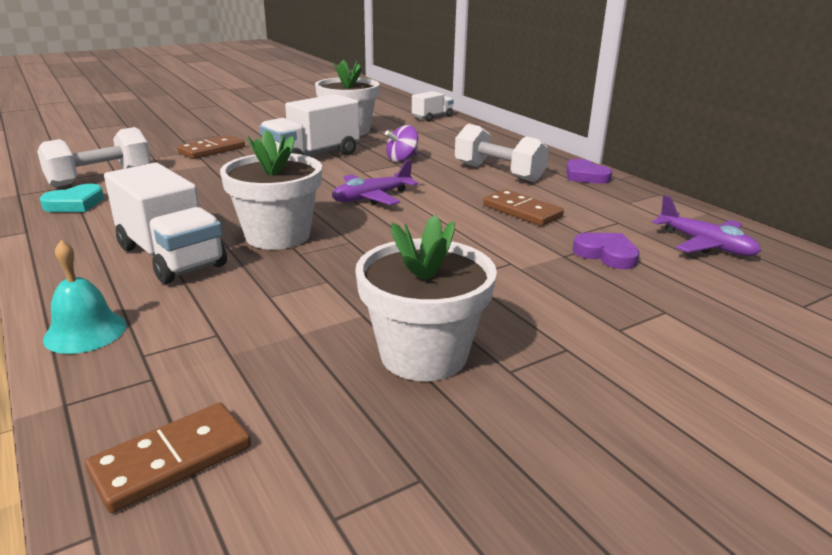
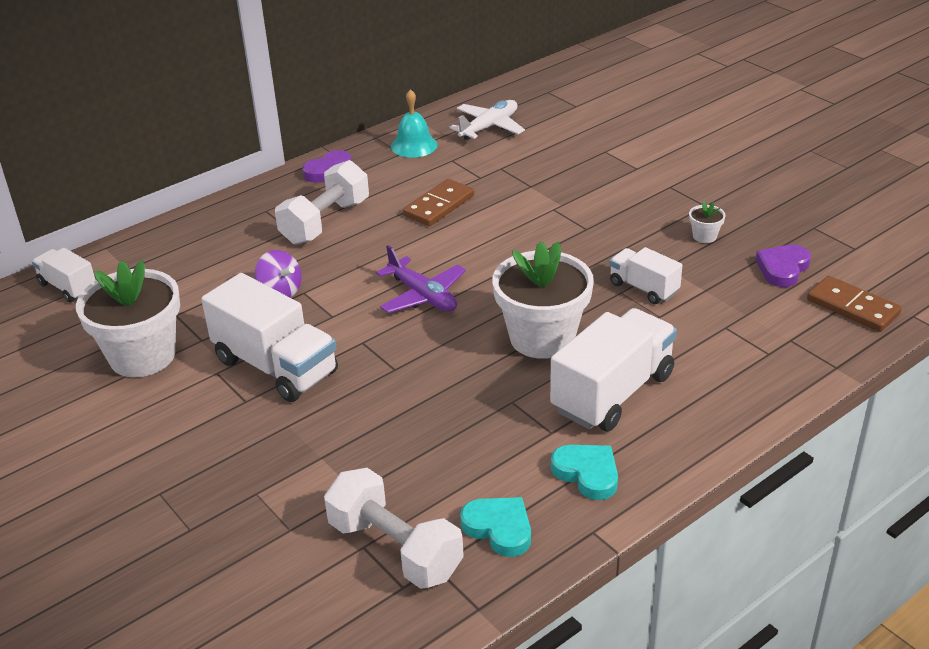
camera: 95 degrees left, 10 degrees up
(85, 332) = (757, 393): turquoise bell -> turquoise bell (414, 145)
(87, 235) = (587, 473): none -> turquoise heart
(212, 150) = (249, 474): brown domino -> none
(326, 294) = (643, 288): none -> white truck
(423, 354) = (704, 236): white flower pot -> white flower pot, size x0.40
(606, 254) = (522, 168): purple heart -> purple heart (782, 268)
(705, 245) = (489, 127): purple plane -> white plane

